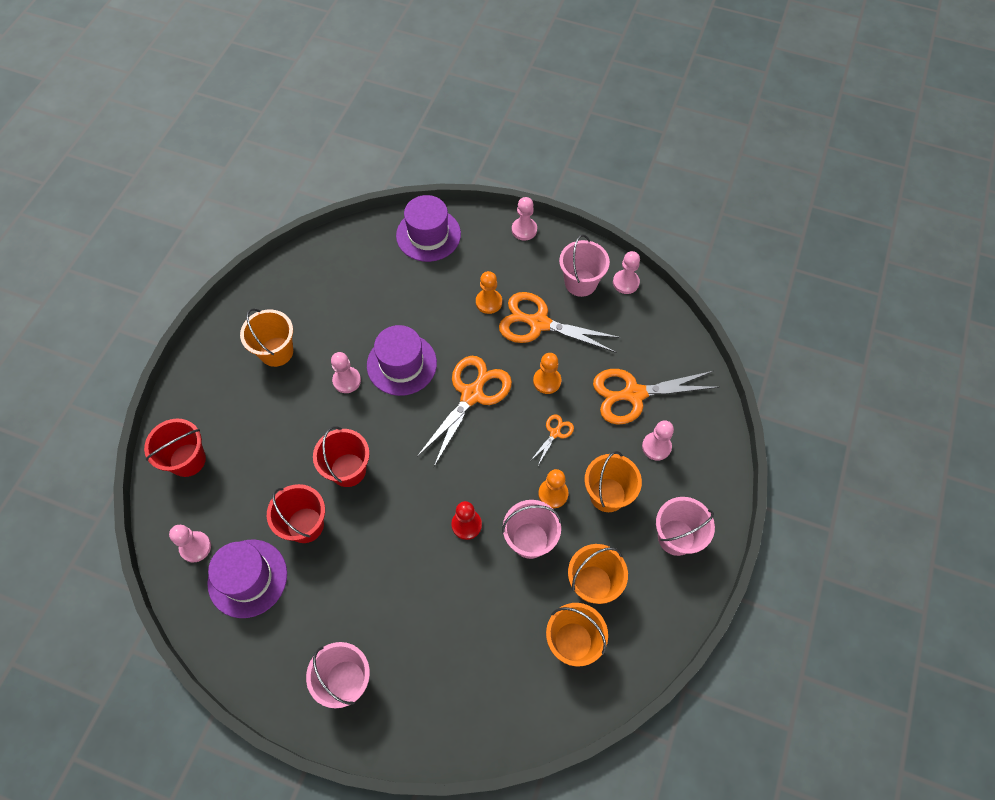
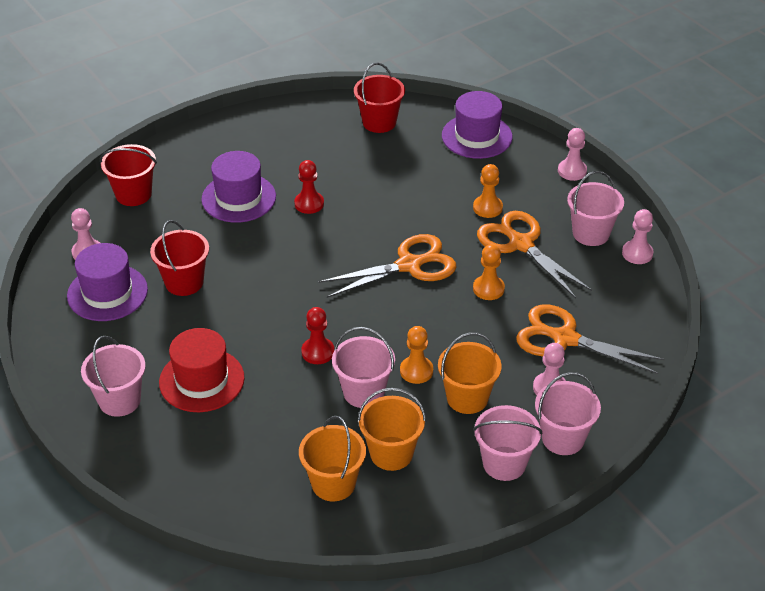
camera: 35 degrees right, 20 degrees down
(276, 352) = (269, 157): orange bucket -> none
(347, 380) = (309, 204): pink pawn -> red pawn
(348, 470) = (253, 264): red bucket -> red bucket (379, 122)
(397, 614) = (201, 380): none -> red hat
(401, 364) = (367, 215): purple hat -> purple hat (238, 198)
(555, 433) = (460, 329): orange scissors -> none
(698, 487) = (563, 438): none -> pink bucket

